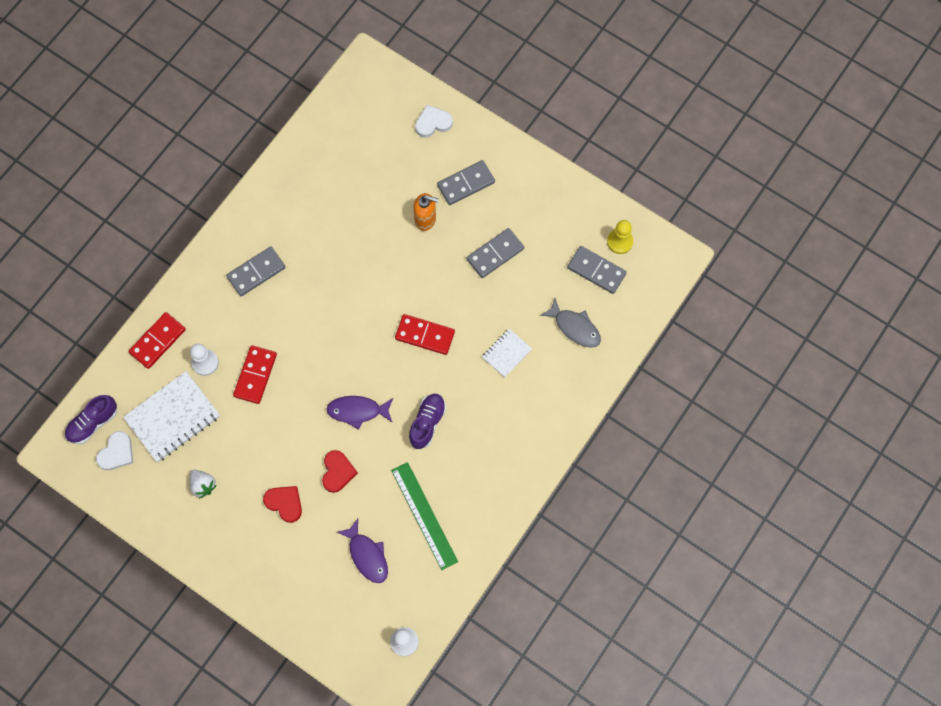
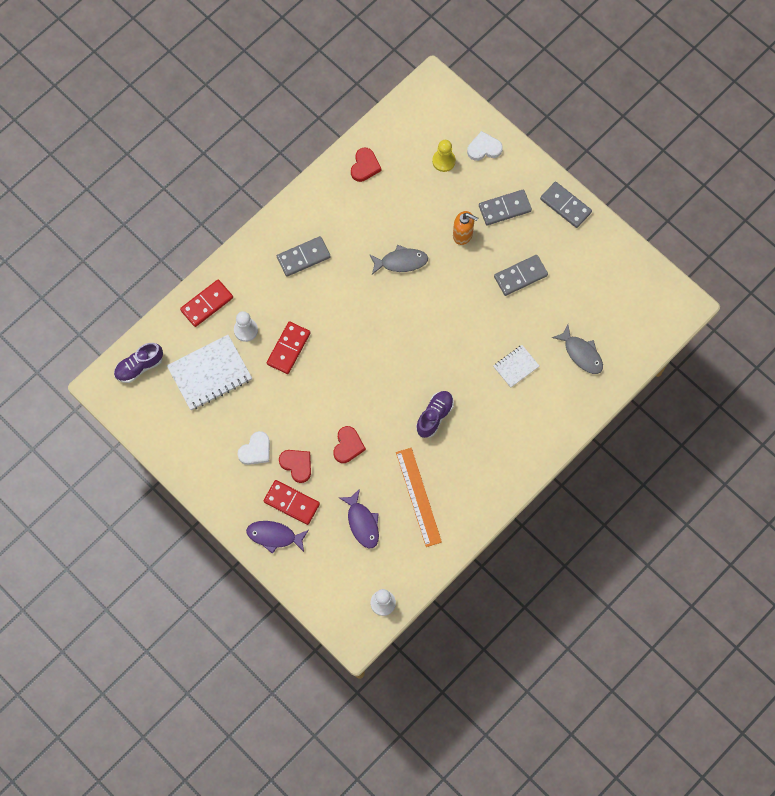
camera: 10 degrees right, 0 degrees up
(116, 453) = (156, 396): white heart -> white heart (255, 450)
(203, 485) = (227, 437): white strawberry -> none
(307, 162) = (365, 166): none -> red heart
(357, 411) = (374, 395): purple fish -> purple fish (274, 536)
(363, 260) = (401, 262): none -> grey fish
(424, 515) = (418, 497): green ruler -> orange ruler
(425, 335) = (445, 338): red domino -> red domino (291, 503)
(596, 271) = (609, 306): grey domino -> grey domino (565, 206)
(620, 241) = (635, 283): yellow pawn -> yellow pawn (443, 161)

